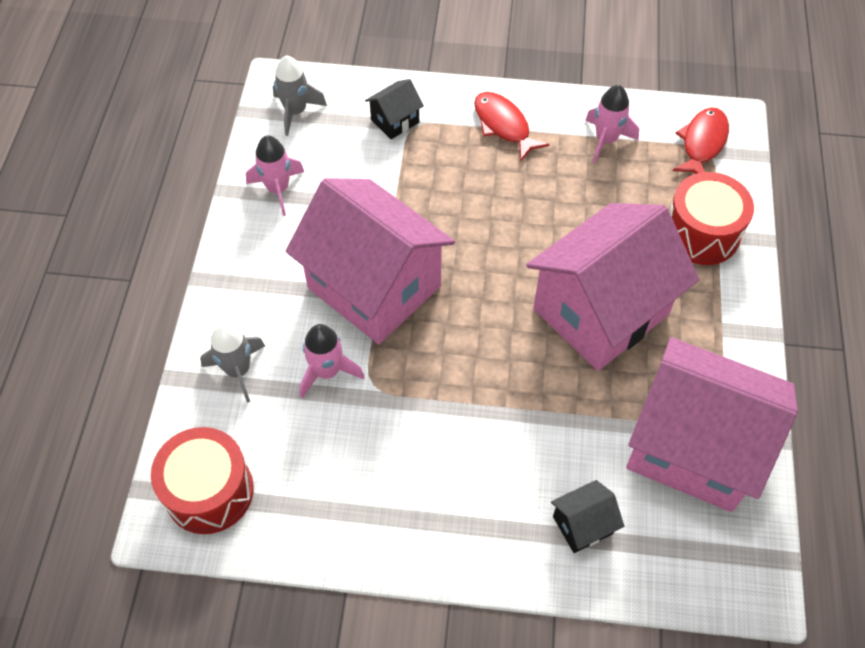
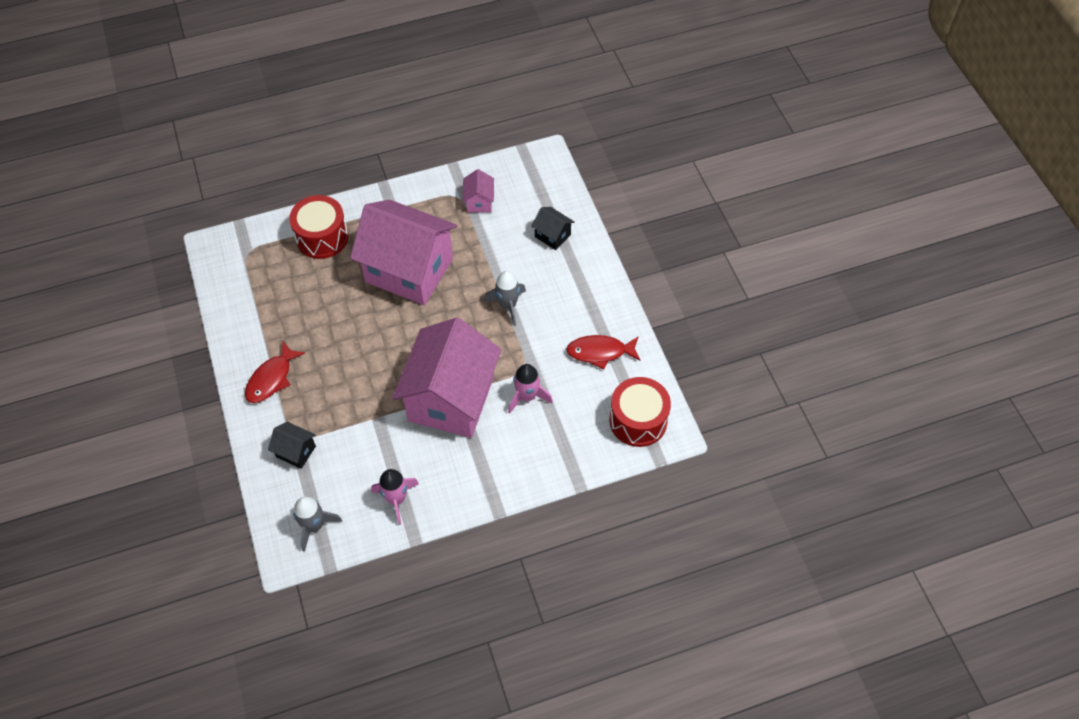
camera: 115 degrees left, 0 degrees up
(238, 370) = (553, 447): grey rocket -> grey rocket (508, 305)
(606, 140) = (261, 312): pink rocket -> none
(693, 447) = (479, 202): pink house -> pink house, size x0.41
(702, 143) = (241, 257): red fish -> red fish (600, 352)

